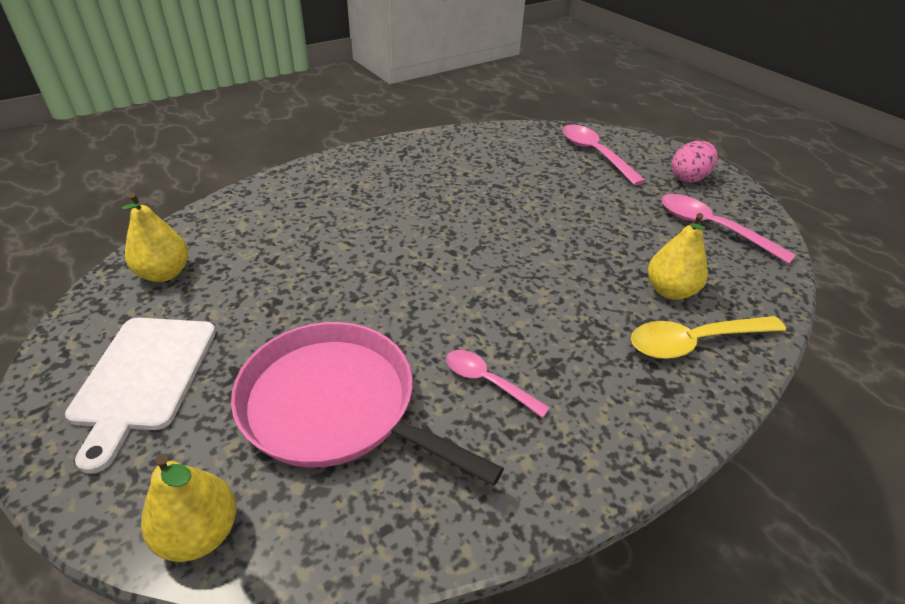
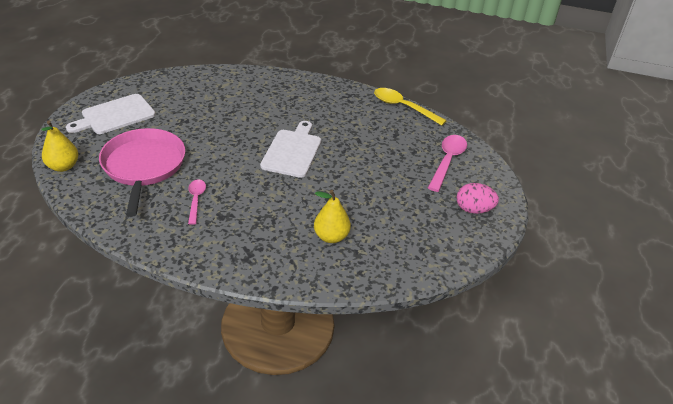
camera: 50 degrees right, 0 degrees up
(164, 273) = (172, 85): yellow pear -> none
(467, 240) = (292, 151): none -> white cutting board
(695, 342) = (295, 258): yellow spoon -> yellow spoon (403, 107)
(712, 228) = (421, 236): pink spoon -> none

